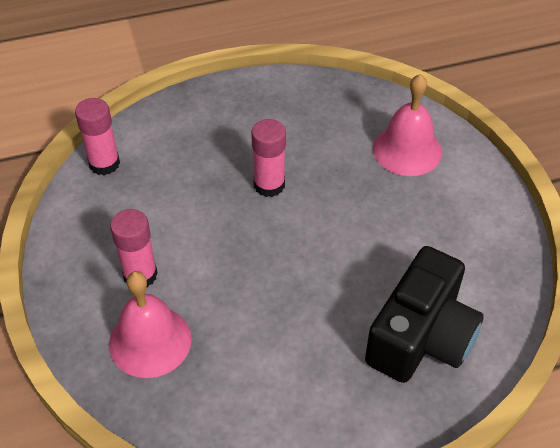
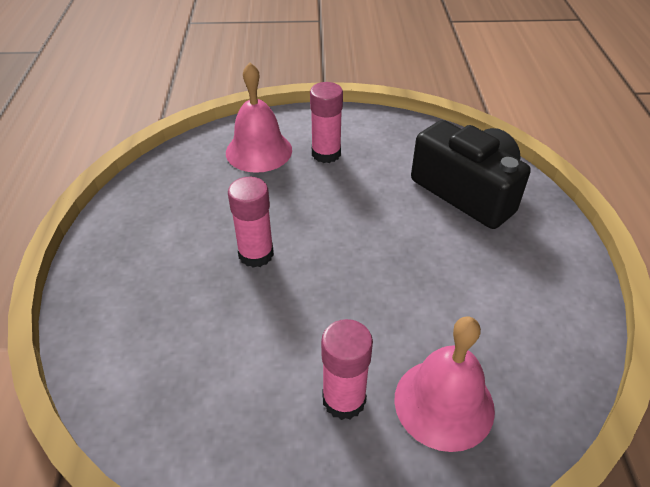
camera: 75 degrees left, 5 degrees down
(104, 163) = (137, 416): pink glue stick -> pink glue stick (326, 154)

